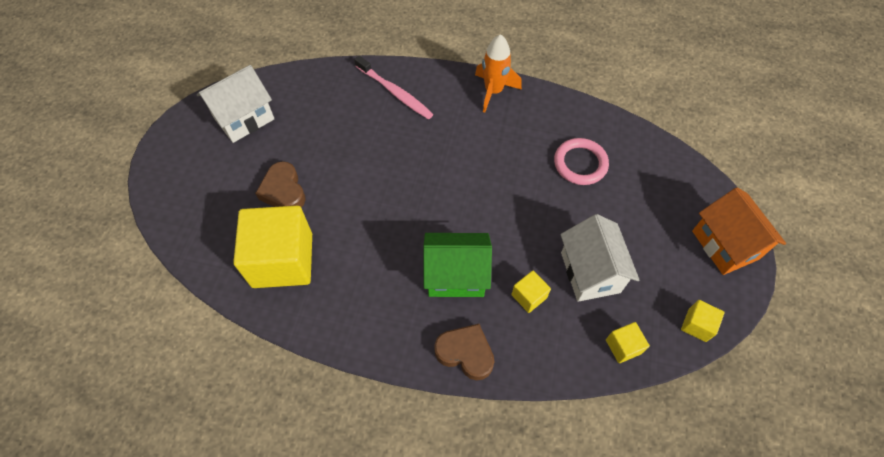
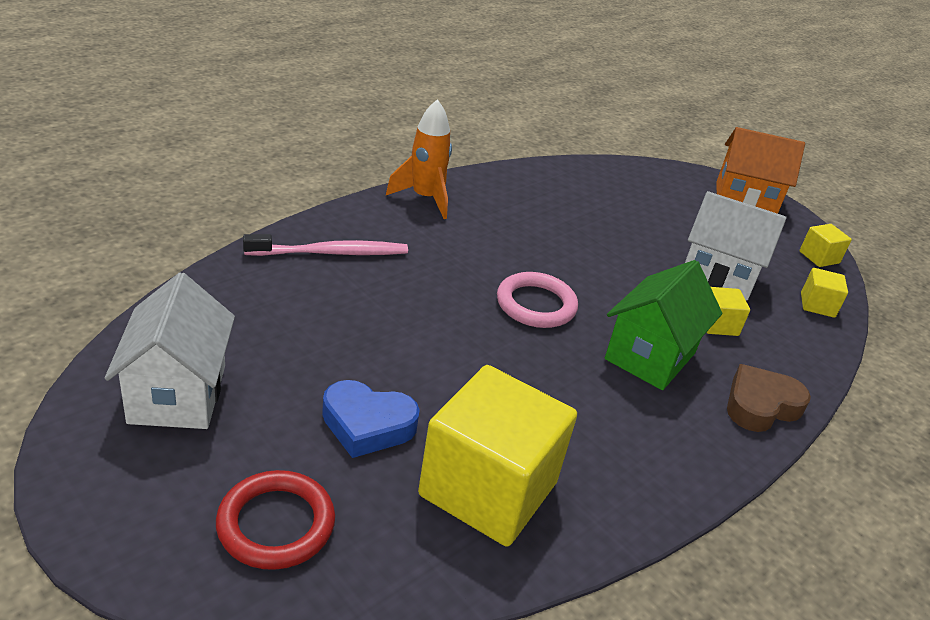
camera: 60 degrees left, 25 degrees down
(202, 201) = (276, 524): none -> red ring
(283, 191) = (367, 424): brown heart -> blue heart
(580, 163) = (582, 209): pink ring -> pink ring (536, 304)

